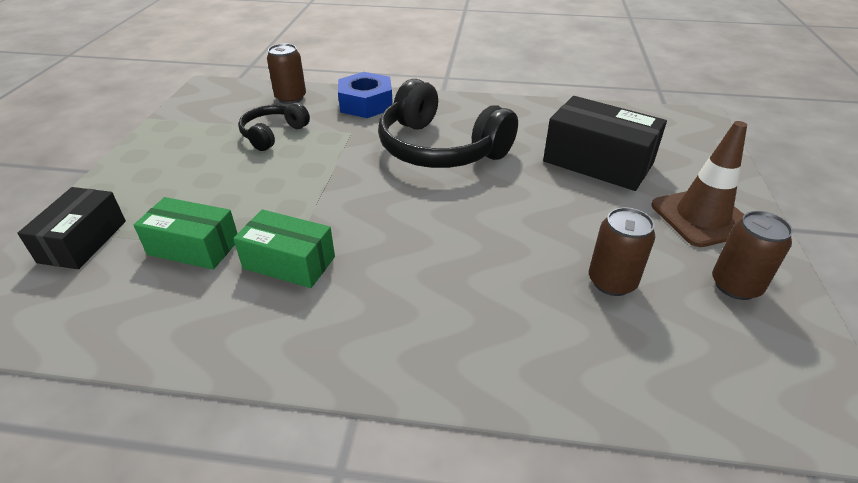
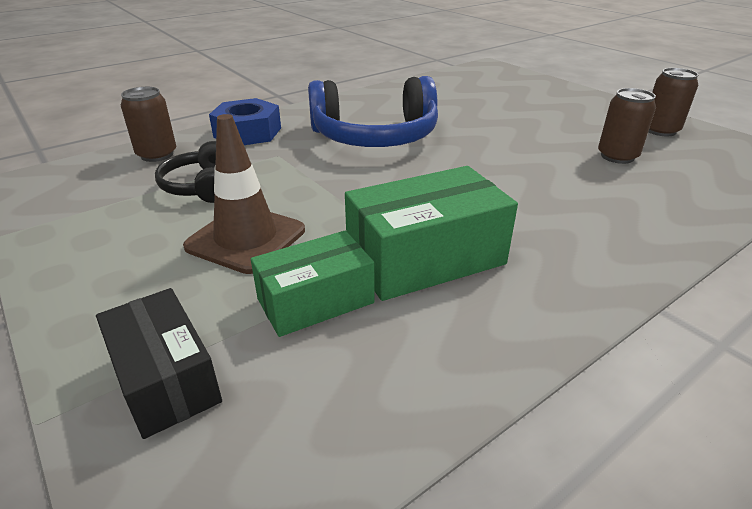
camera: 45 degrees left, 5 degrees down
(289, 262) = (425, 258): green box -> green box, size x1.51
(440, 148) = (375, 136): black headphones -> blue headphones
(598, 162) = (486, 105): black box -> none
(702, 217) = (587, 109): brown traffic cone -> brown traffic cone (246, 238)

